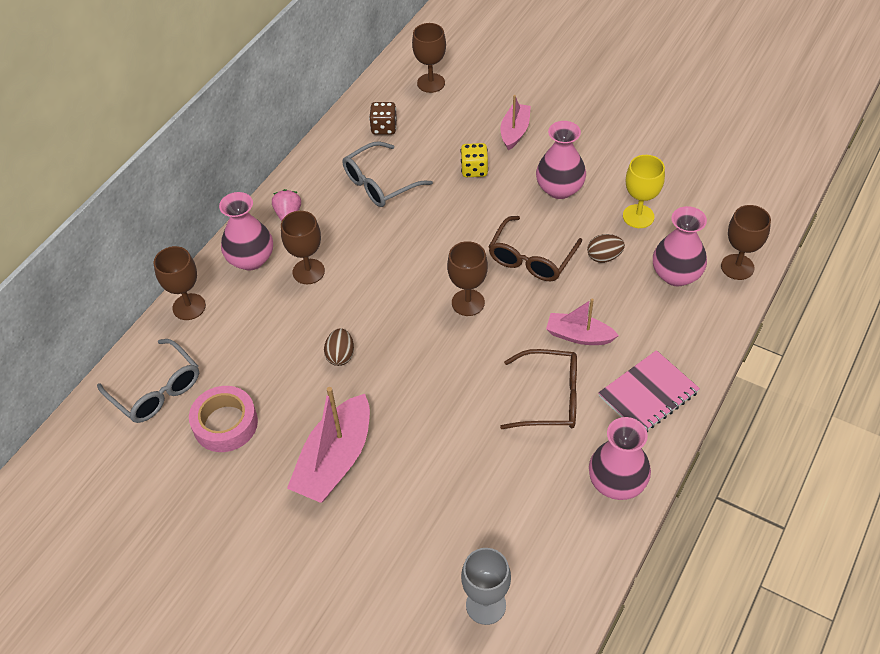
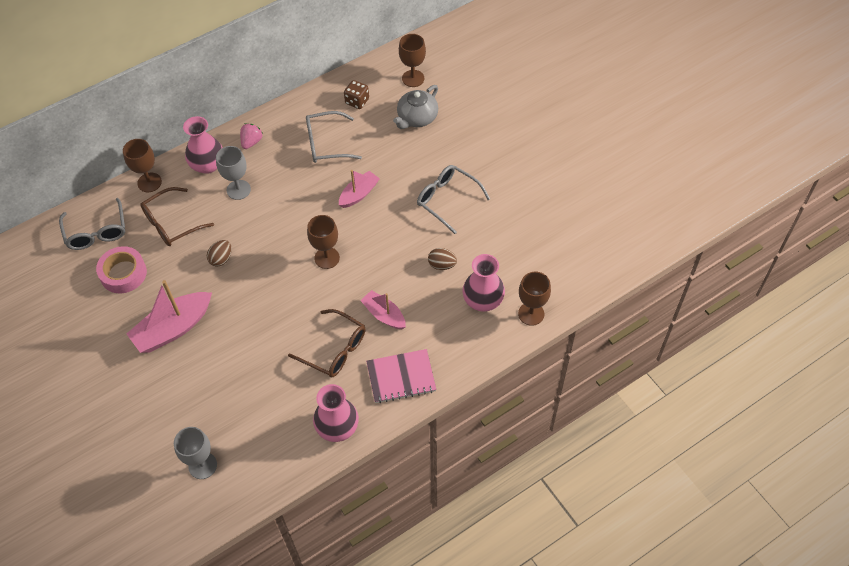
camera: 25 degrees right, 5 degrees up
(308, 271) = (238, 190): brown goblet -> grey goblet
(464, 120) = (417, 118): none -> grey teapot
(474, 170) = (397, 160): yellow dice -> none
(515, 132) = (446, 142): pink boat -> pink boat (359, 194)
(531, 258) = (391, 244): brown glasses -> brown glasses (171, 224)
(559, 189) = (447, 200): pink vase -> grey glasses
(638, 216) = (488, 245): yellow goblet -> none

